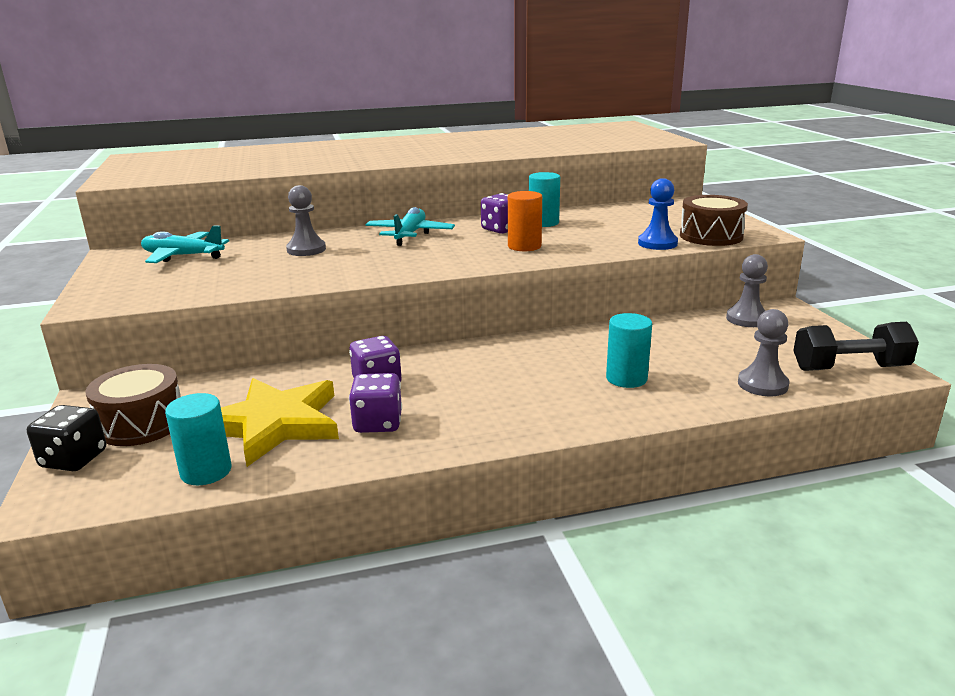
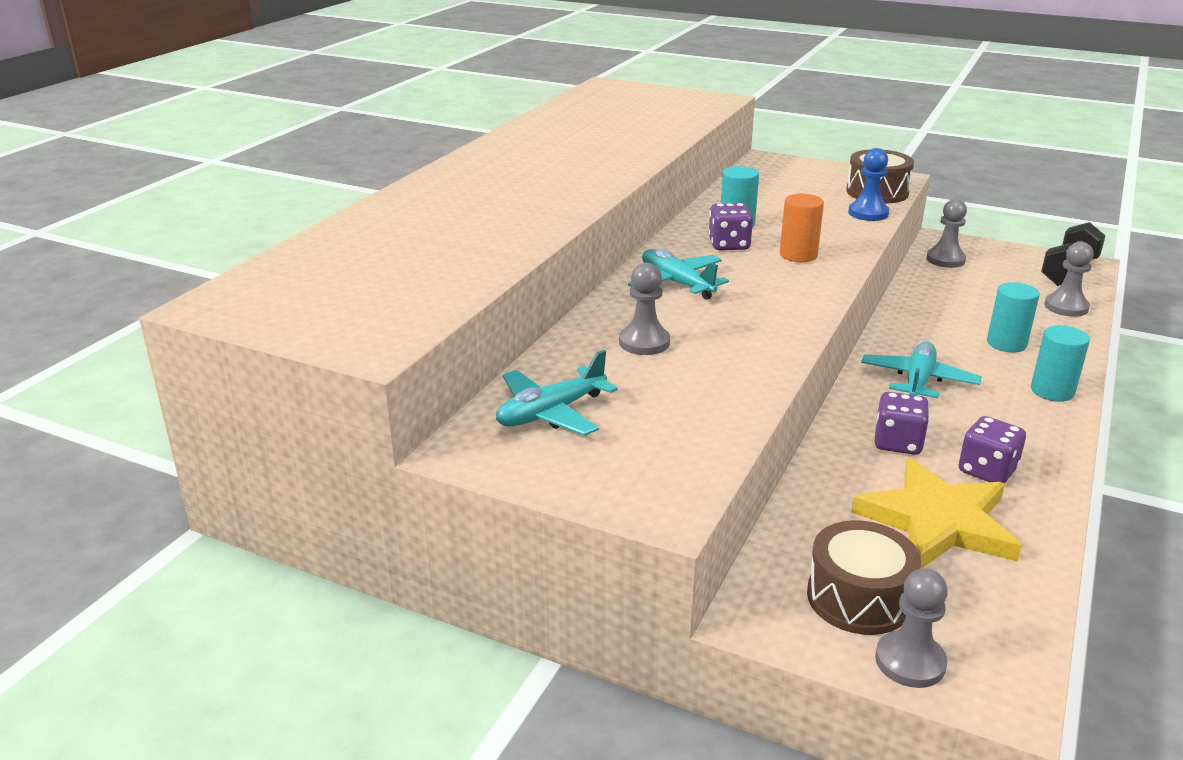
camera: 50 degrees left, 5 degrees up
(74, 459) = (910, 662): black dice -> grey pawn
(206, 471) = (1008, 585): turquoise cylinder -> turquoise cylinder (1052, 391)
(491, 365) = (918, 381): none -> turquoise plane

